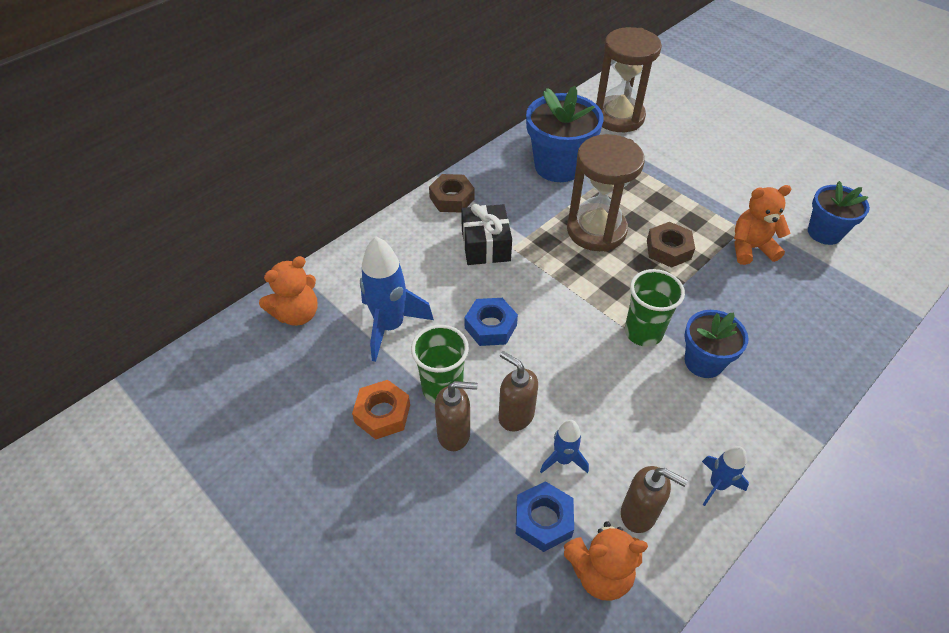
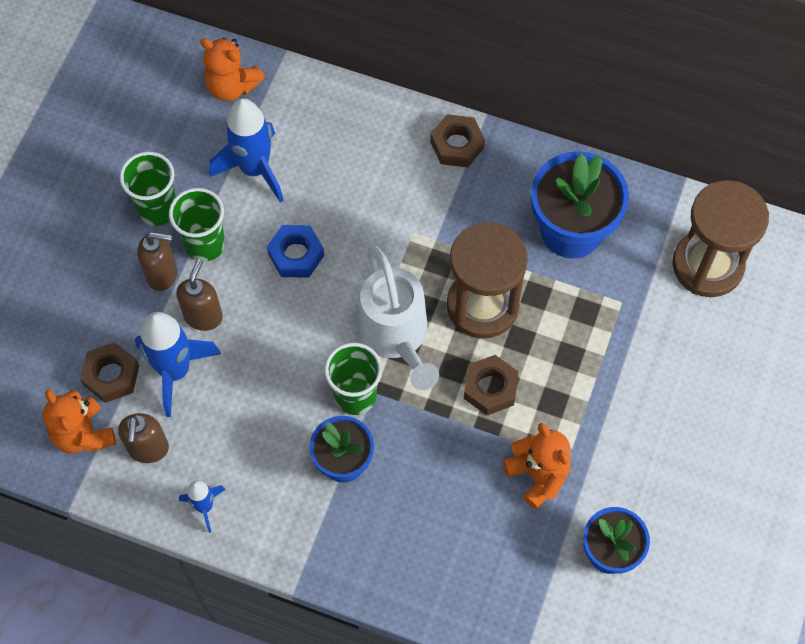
camera: 65 degrees right, 15 degrees up
(382, 414) = (158, 209): orange nut -> green cup
(454, 434) = (162, 274): brown soap dispenser -> brown soap dispenser turned 60 degrees counterclockwise
(485, 245) = (403, 207): black gift -> none
(543, 520) = (111, 375): blue nut -> brown nut
(563, 459) = (175, 371): blue rocket -> blue rocket, size x1.86
(600, 288) = (396, 337): none -> white watering can

